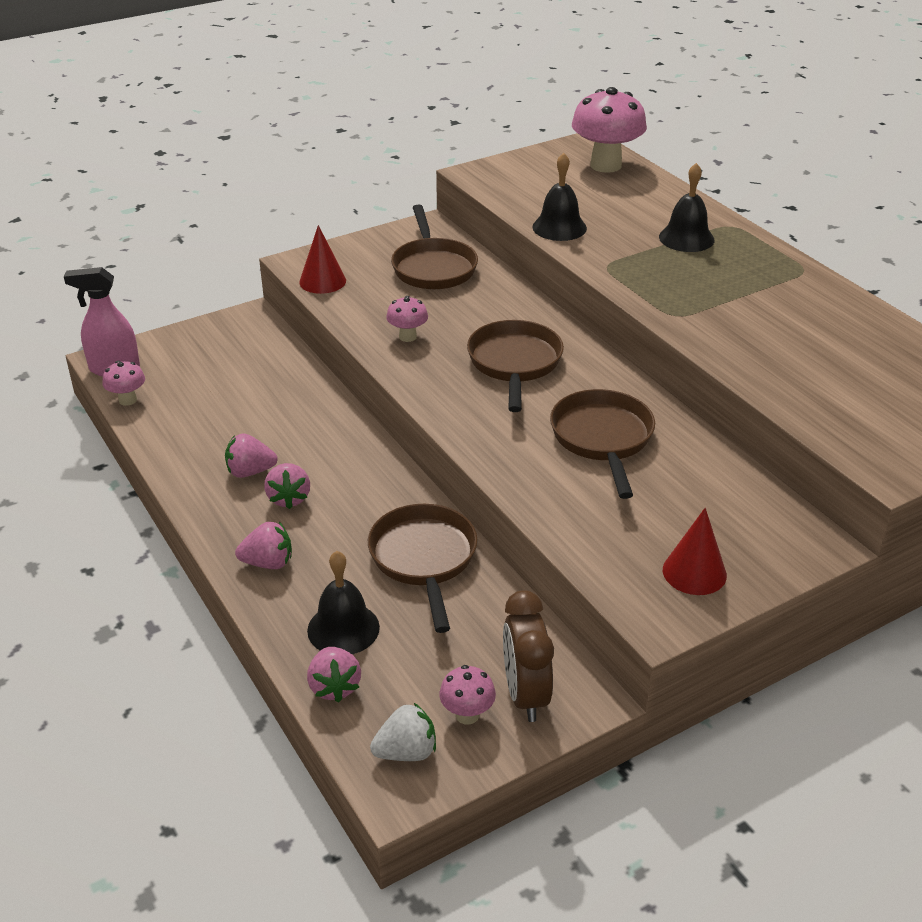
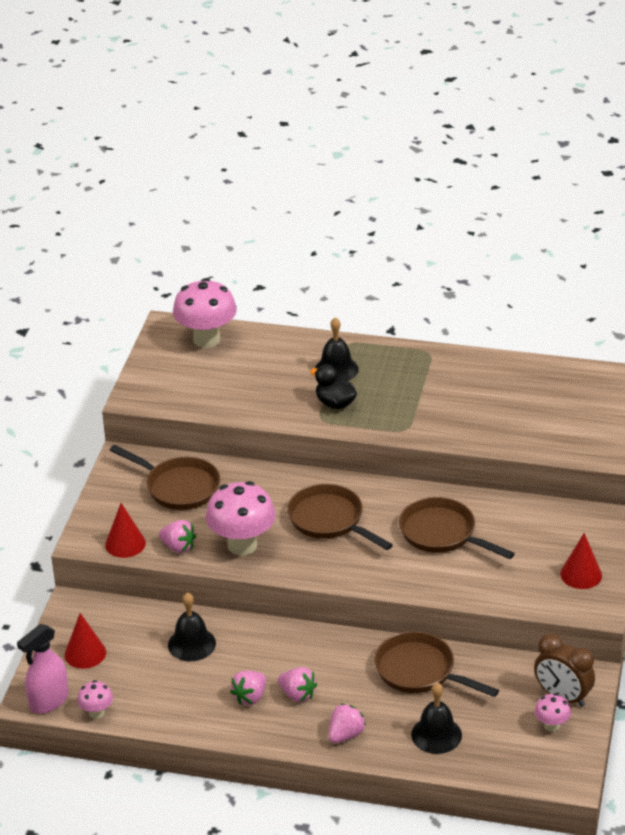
camera: 45 degrees left, 0 degrees up
(197, 354) = (85, 653): none -> red cone
(334, 687) = (476, 763): pink strawberry -> pink strawberry (178, 547)
(406, 752) = (550, 762): white strawberry -> none
(407, 337) = (242, 545): pink mushroom -> pink mushroom, size x2.05
(559, 227) = (253, 408): black bell -> black bell (191, 644)
(640, 261) = (335, 403): none -> black duck

